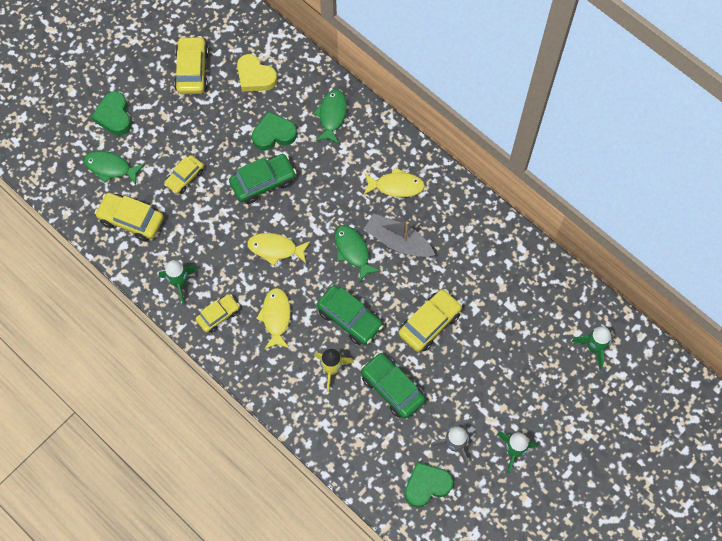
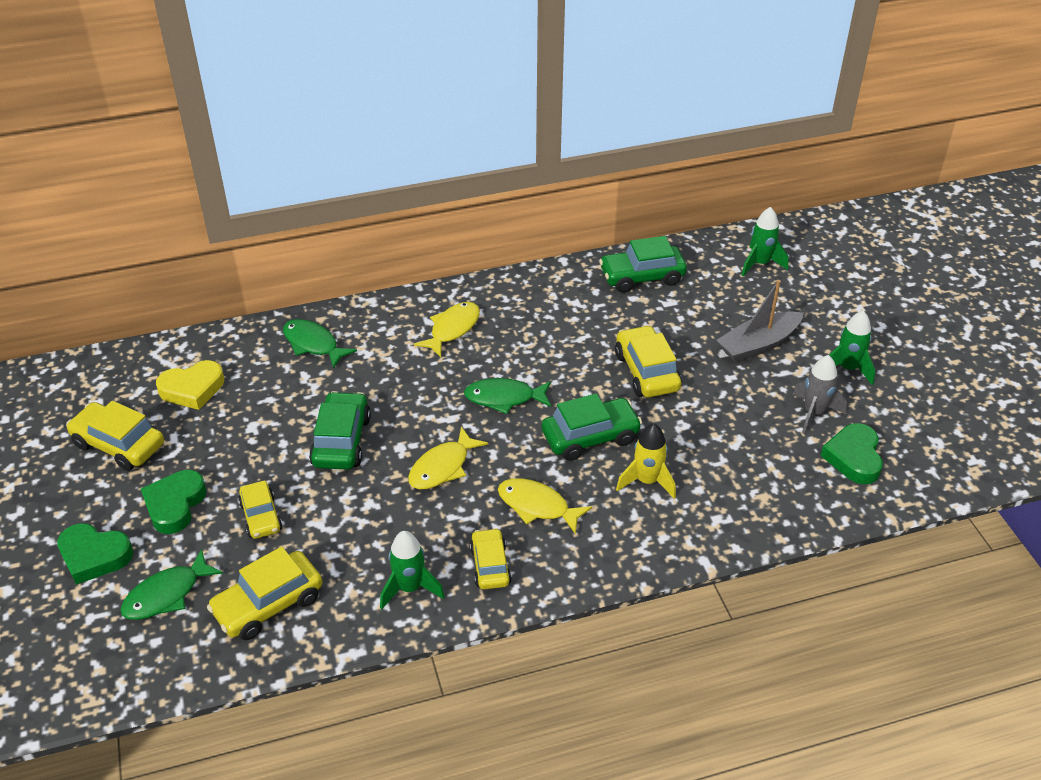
camera: 60 degrees left, 25 degrees down
(274, 134) = (286, 404): green heart -> green heart (175, 505)
(392, 388) = (708, 437): green car -> green car (642, 277)
(398, 241) = (523, 355): grey boat -> grey boat (758, 345)

